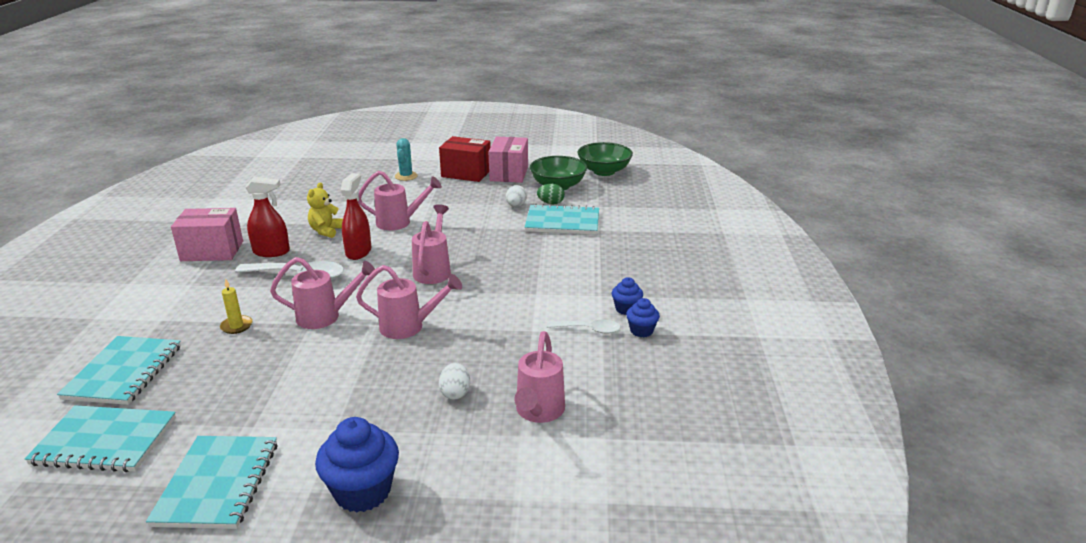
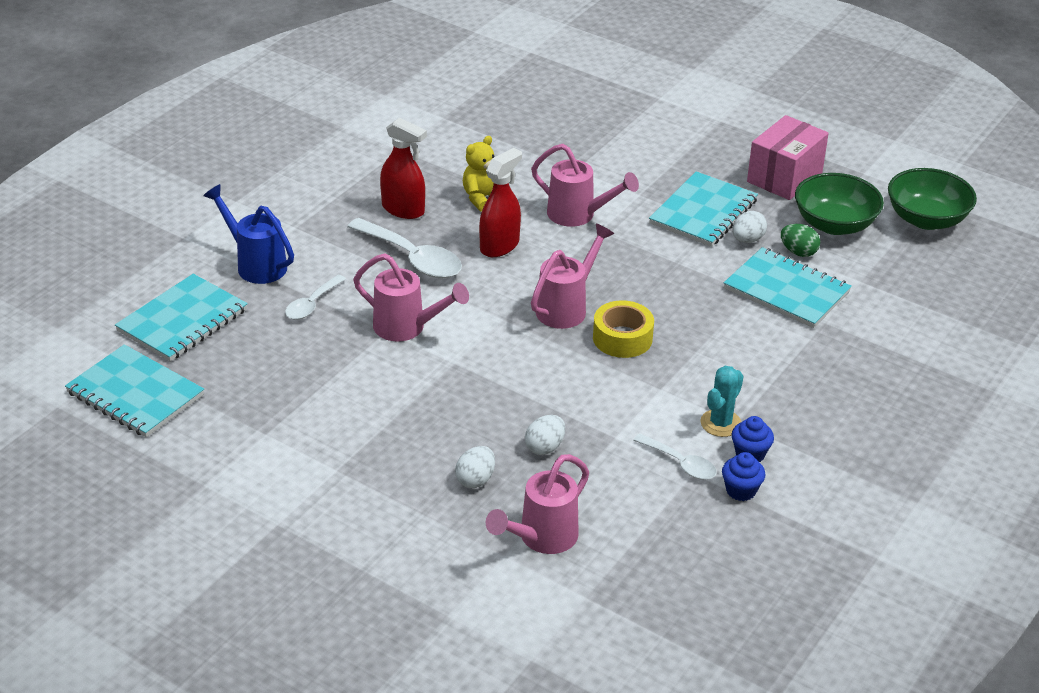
camera: 30 degrees right, 10 degrees up
(170, 316) = (255, 264): none -> blue watering can
(212, 251) = (341, 184): pink box -> none
(217, 483) = (206, 480): turquoise notebook -> turquoise notebook (703, 212)
(236, 326) = (312, 304): yellow candle -> white spoon
(362, 491) = (321, 545): blue cupcake -> none
(406, 176) = (641, 135): turquoise cactus -> turquoise cactus (721, 423)
(409, 327) = (485, 378): pink watering can -> none
(466, 173) = (726, 156): red box -> none
(485, 275) = (622, 338): none -> yellow tape
(489, 353) = (545, 447): none -> white egg

